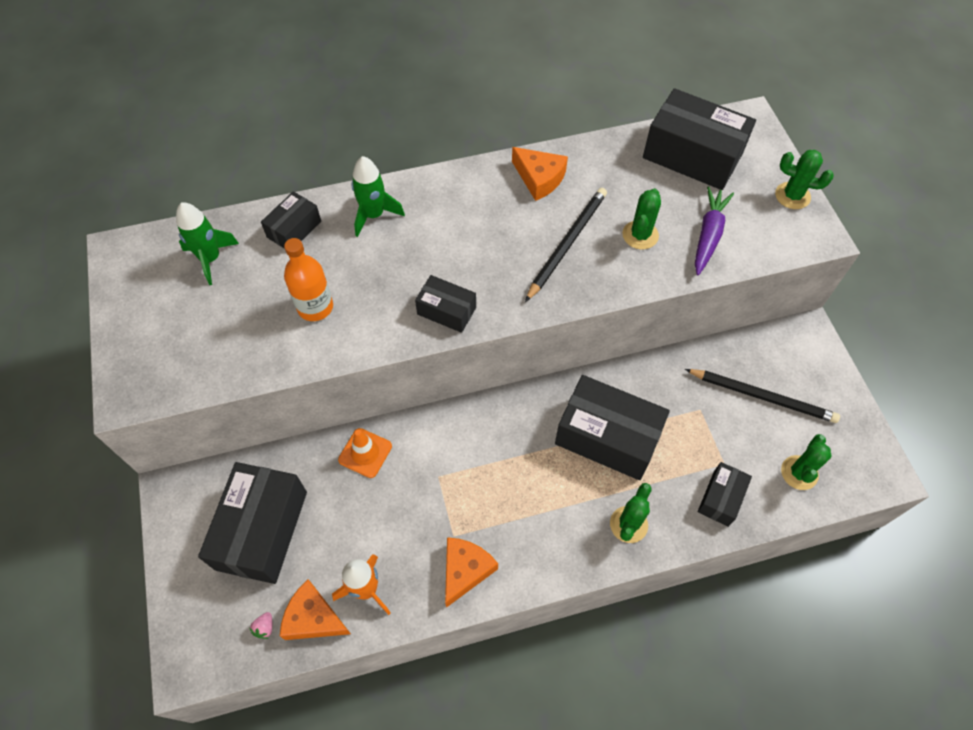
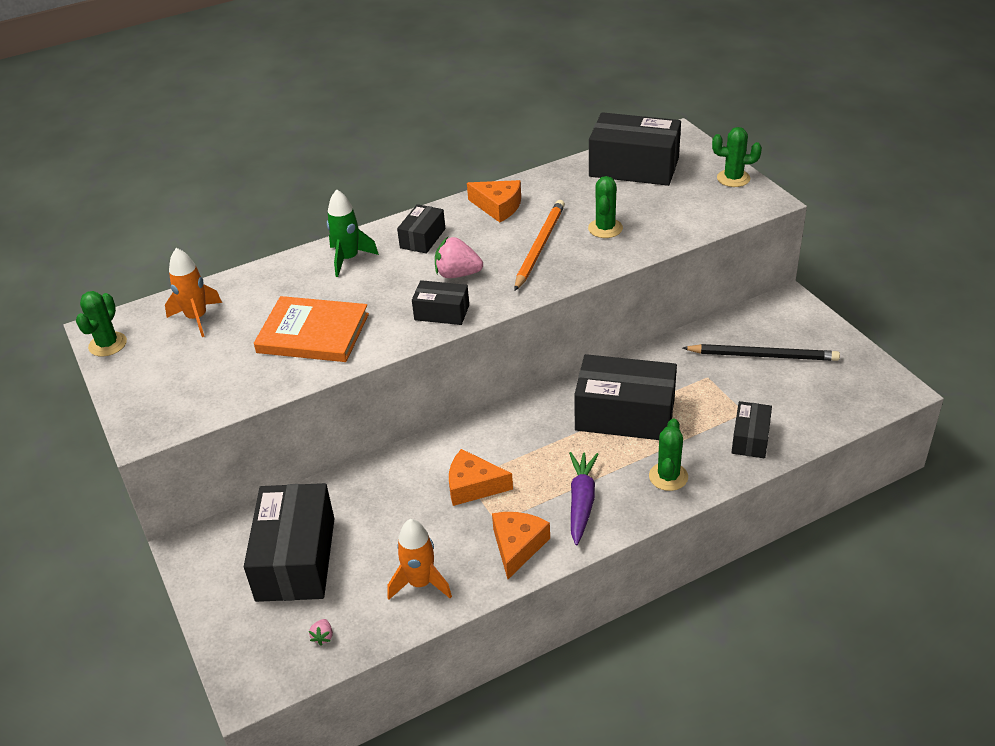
camera: 10 degrees left, 20 degrees down
(210, 259) = (197, 318): green rocket -> orange rocket
(294, 229) = (273, 282): black box -> black box (422, 238)
(313, 618) = (372, 618): orange cheese -> orange cheese (473, 486)
(315, 307) = (313, 333): orange bottle -> orange book
(365, 453) = (385, 476): orange traffic cone -> none
(475, 262) = (457, 274): none -> pink strawberry
(567, 244) = (539, 246): black pencil -> orange pencil
(708, 235) = (667, 217): purple carrot -> purple carrot (581, 502)
(799, 473) = (817, 404): green cactus -> green cactus (107, 344)

